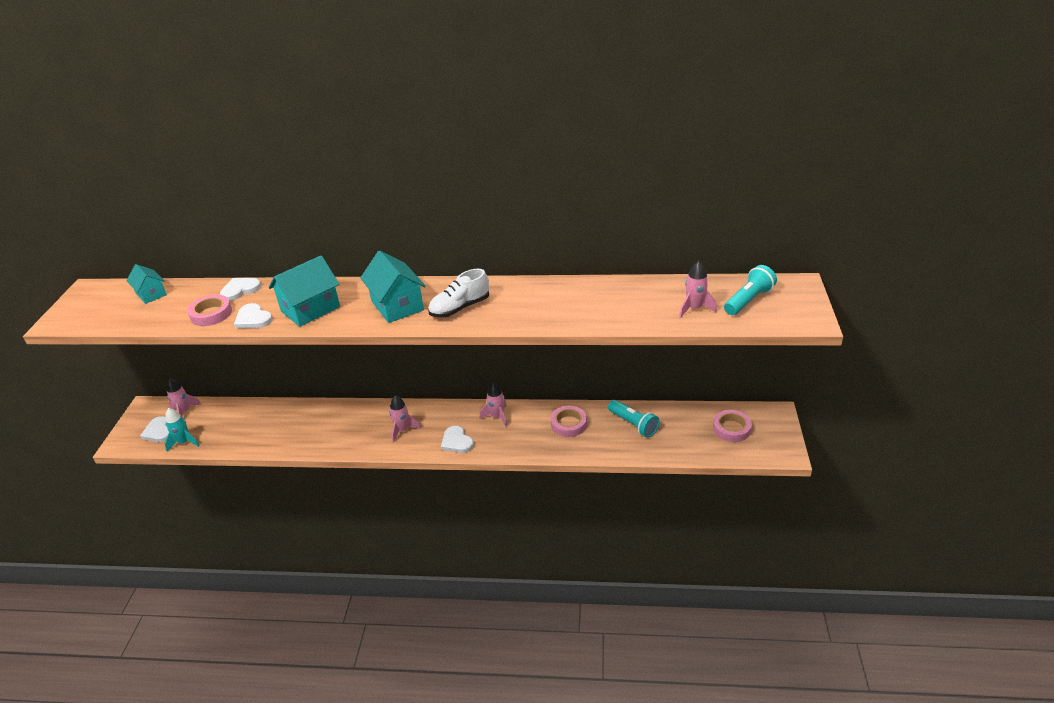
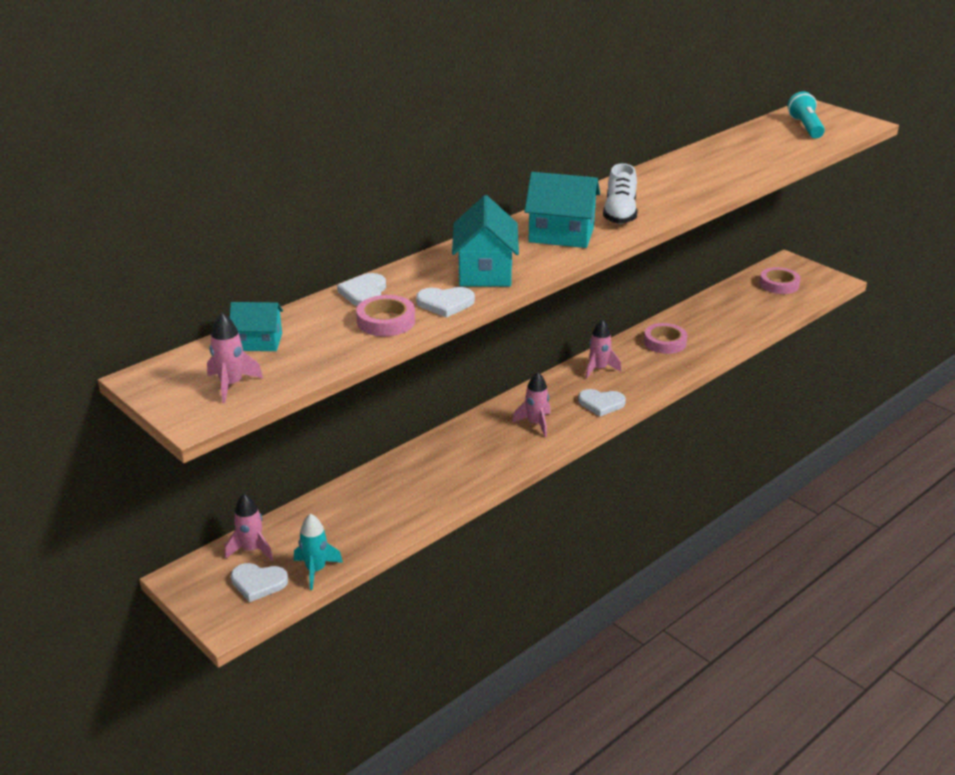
camera: 50 degrees left, 5 degrees down
(633, 424) = (711, 317): turquoise flashlight -> none
(694, 308) = (785, 145): pink rocket -> pink rocket (231, 385)

